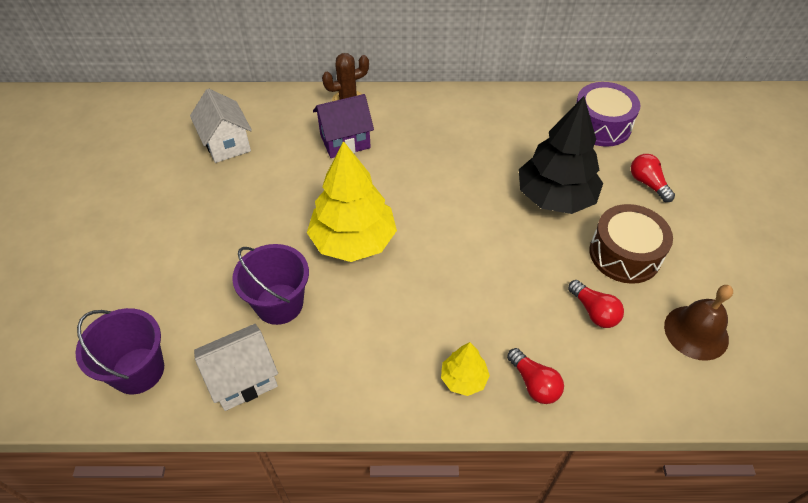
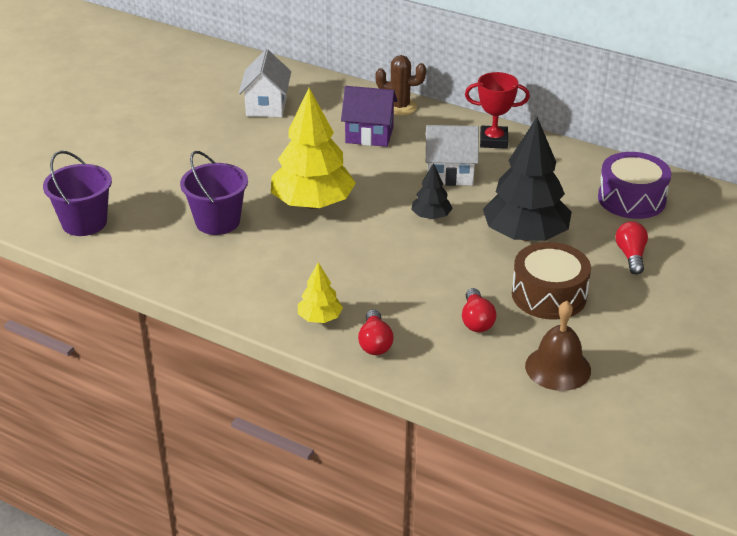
camera: 30 degrees right, 15 degrees down
(243, 379) = (153, 255): white house -> white house (450, 174)
(452, 107) = (493, 141): none -> red trophy
(466, 210) = (431, 216): none -> black tree

